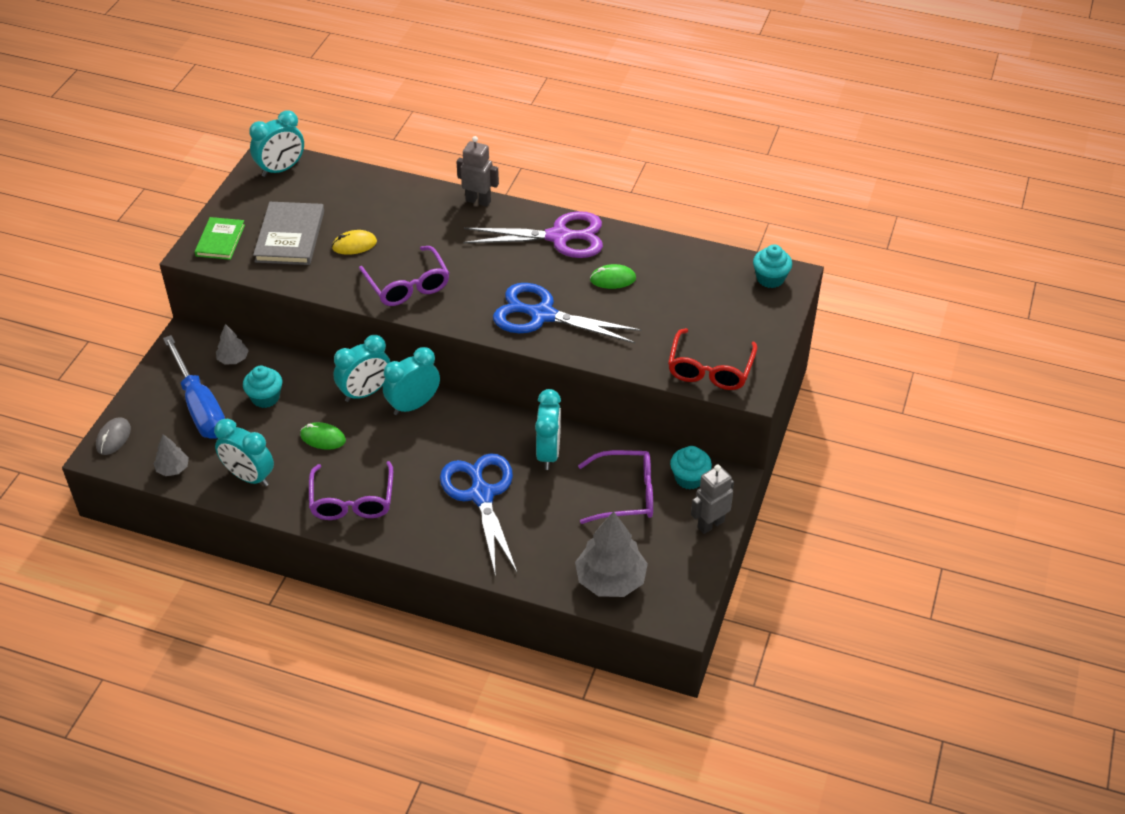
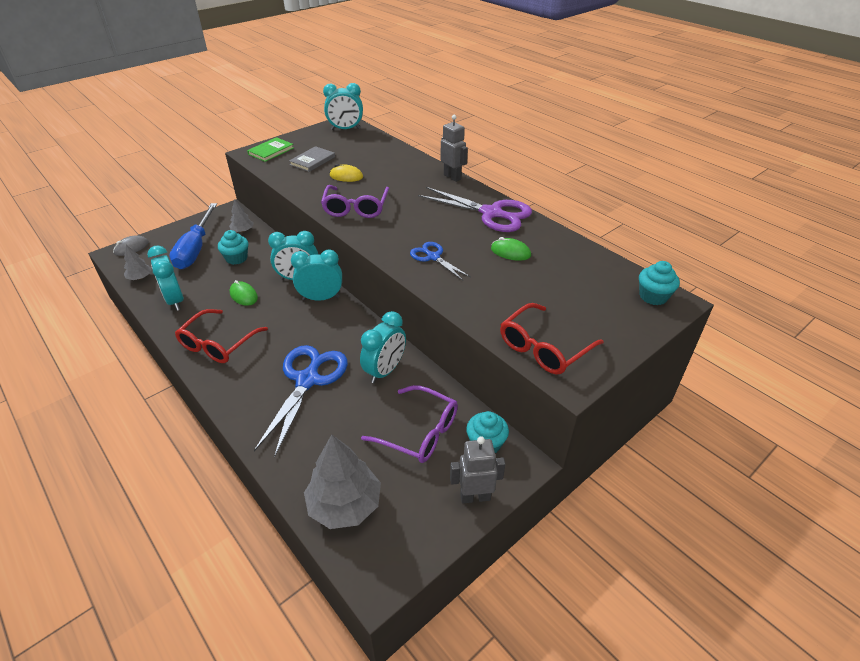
camera: 30 degrees right, 5 degrees down
(290, 236) = (312, 161): grey book -> grey book, size x0.65
(352, 501) = (218, 344): purple glasses -> red glasses
(542, 315) = (433, 257): blue scissors -> blue scissors, size x0.55

